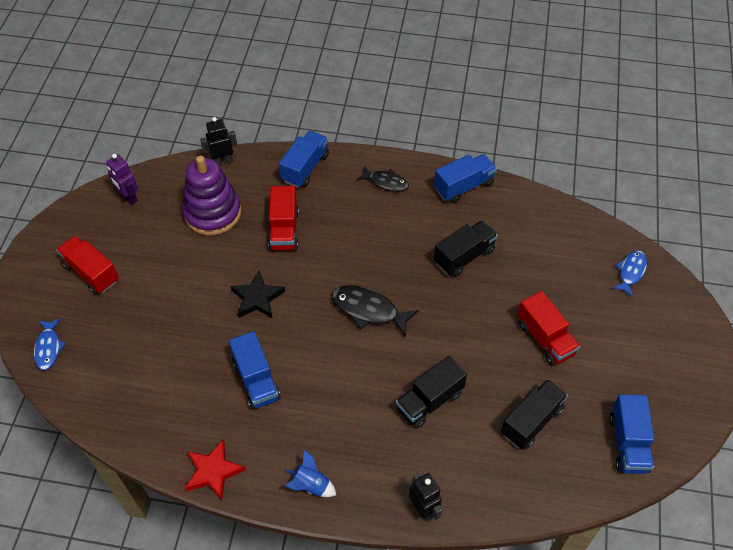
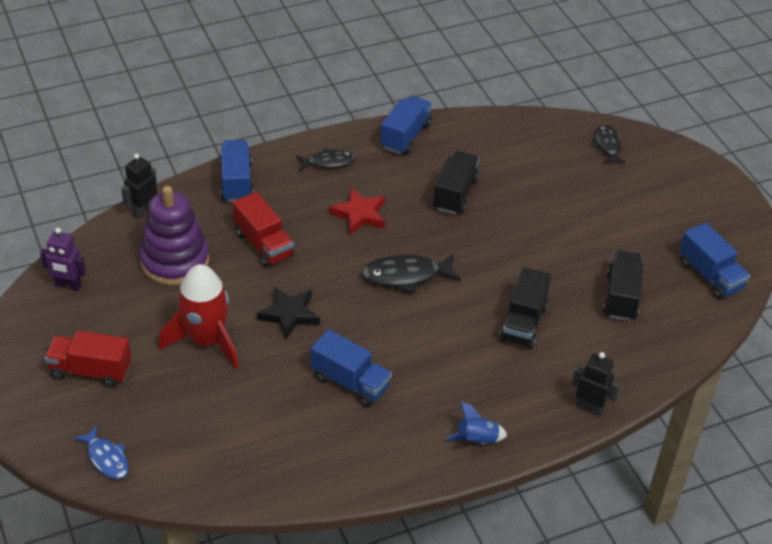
camera: 35 degrees left, 10 degrees down
(184, 289) = (206, 341): none -> red rocket
(213, 472) = (377, 476): red star -> red star (359, 215)
(545, 339) = (580, 228): red truck -> none
(631, 272) = (607, 145): blue fish -> black fish

